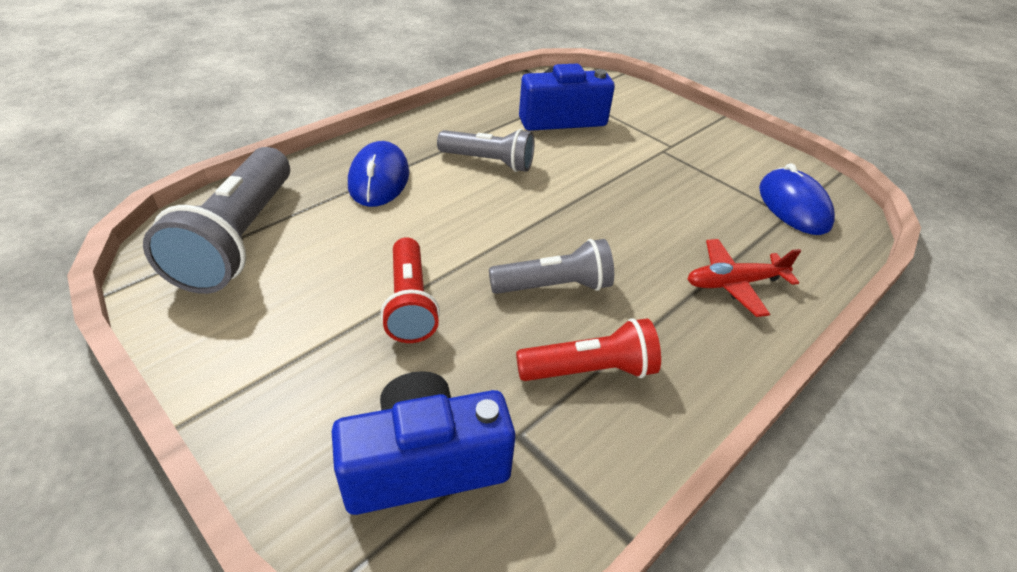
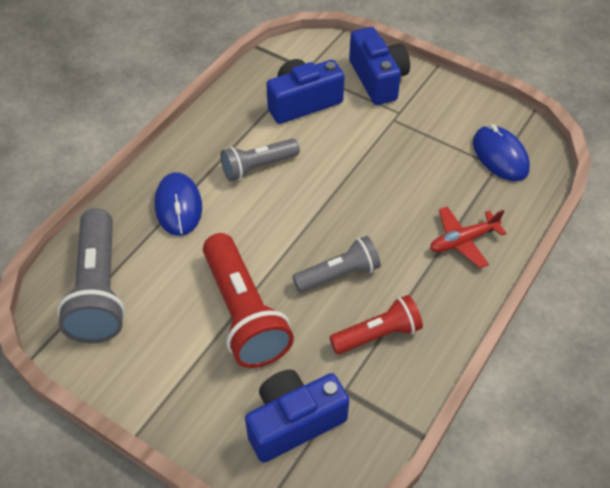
camera: 10 degrees left, 10 degrees up
(410, 303) = (244, 313): red flashlight -> red flashlight, size x1.64
(489, 162) = (258, 167): grey flashlight -> grey flashlight turned 150 degrees clockwise
(652, 115) = (378, 79): none -> blue camera

